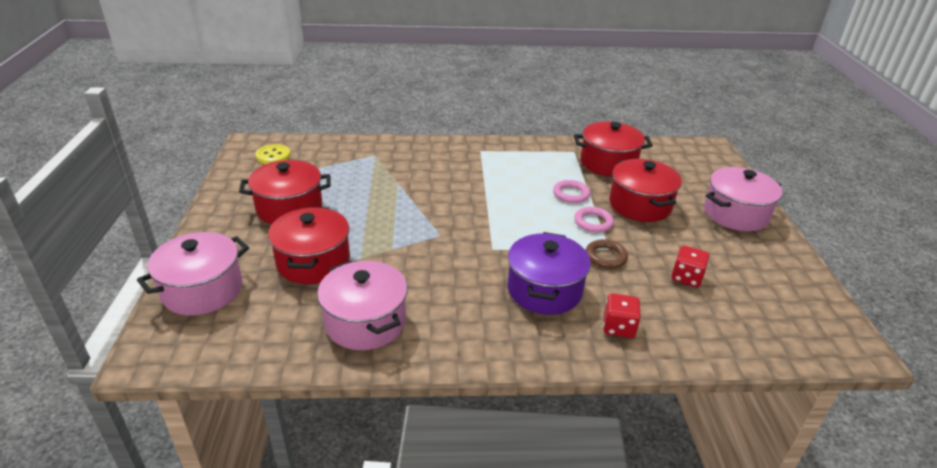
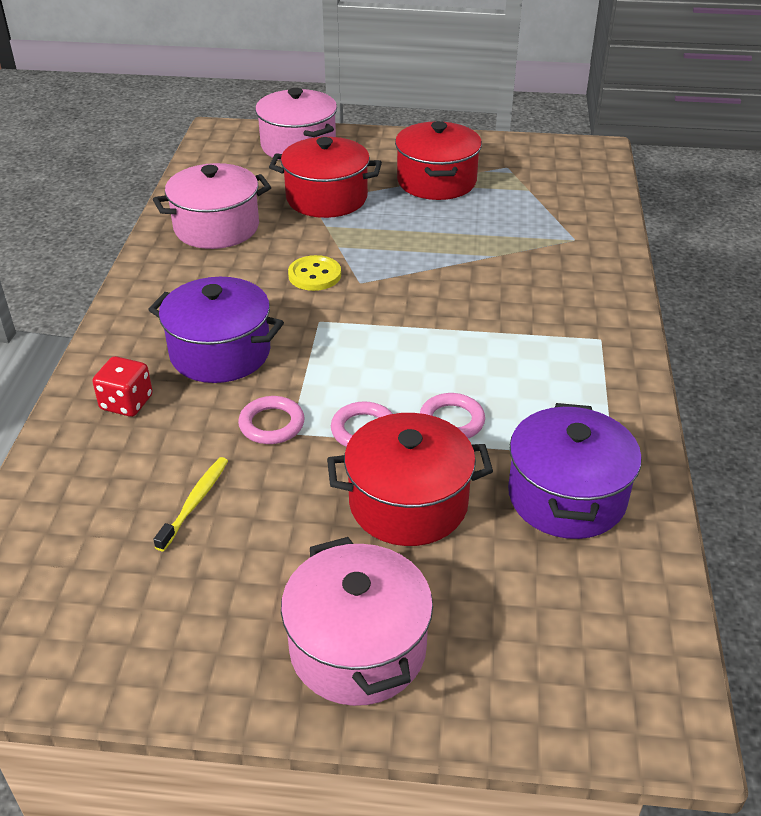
camera: 100 degrees right, 5 degrees up
(273, 156) = (564, 166): yellow button -> yellow button (314, 275)
(606, 257) = (272, 424): brown ring -> pink ring
(608, 163) = (567, 496): red pot -> purple pot
(686, 277) = (195, 502): red dice -> yellow toothbrush

